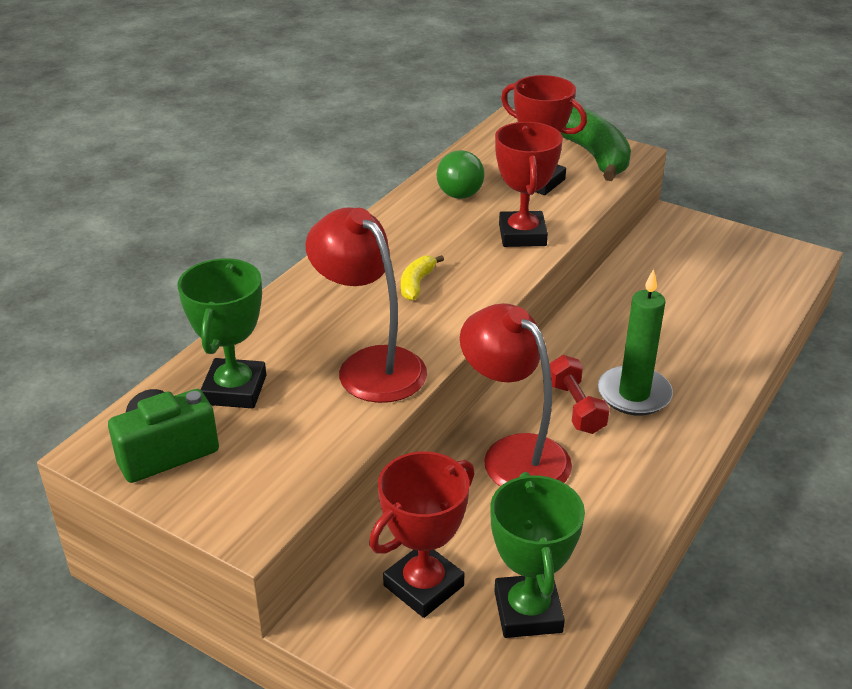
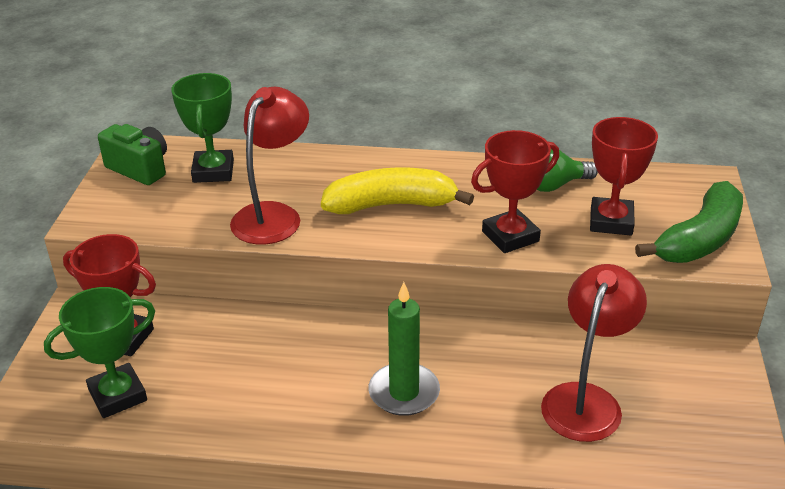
camera: 65 degrees right, 0 degrees up
(235, 390) = (213, 171): green trophy -> green trophy turned 75 degrees counterclockwise
(417, 284) = (391, 205): yellow banana -> yellow banana, size x2.20
(514, 454) = (283, 342): red lamp -> red lamp (586, 399)
(575, 408) = (362, 361): red dumbbell -> none

